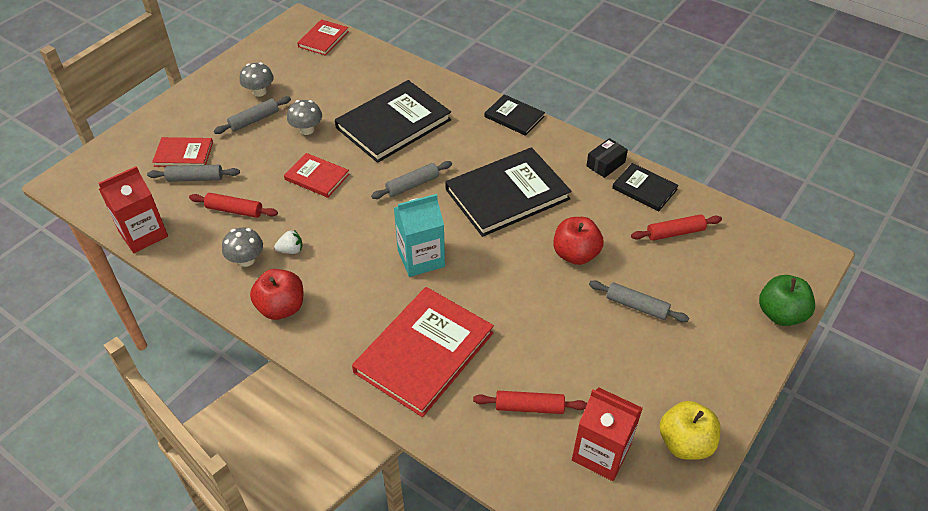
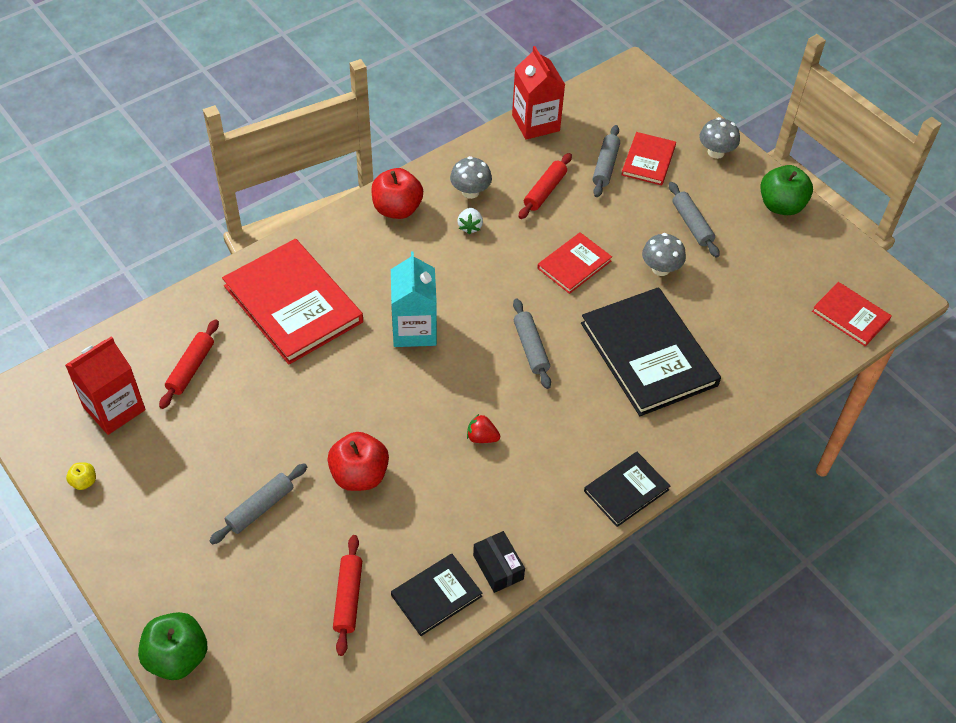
camera: 105 degrees right, 5 degrees up
(222, 78) = (781, 205): none -> green apple
(259, 92) = (746, 236): grey mushroom -> grey mushroom (716, 152)
(507, 194) = (482, 437): black book -> red strawberry
(685, 443) = (84, 482): yellow apple -> yellow apple, size x0.47

